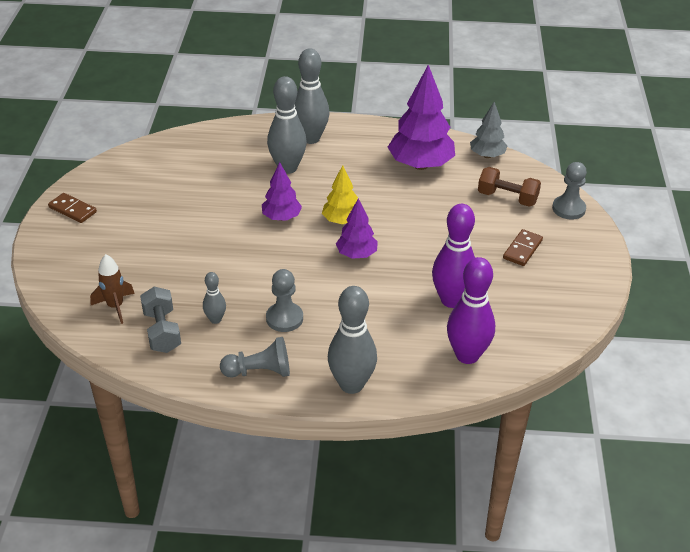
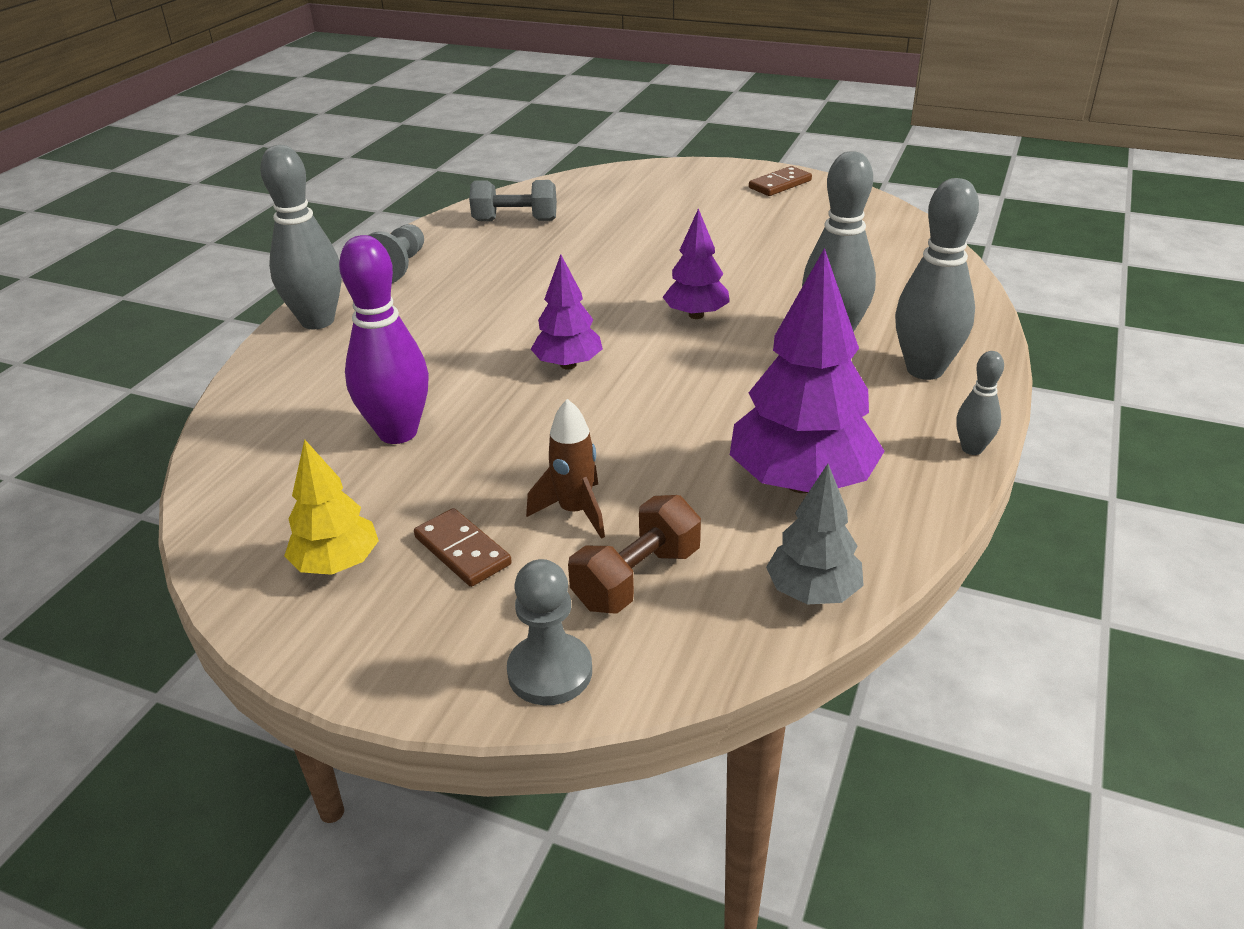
camera: 110 degrees right, 5 degrees down
(115, 307) = (577, 200): brown rocket -> brown rocket (575, 511)
(215, 319) = (510, 250): grey bowling pin -> grey bowling pin (972, 449)
(284, 318) = (475, 292): grey pawn -> none
(341, 221) = (661, 365): yellow tree -> yellow tree (337, 564)
(467, 355) = (274, 420): purple bowling pin -> none

